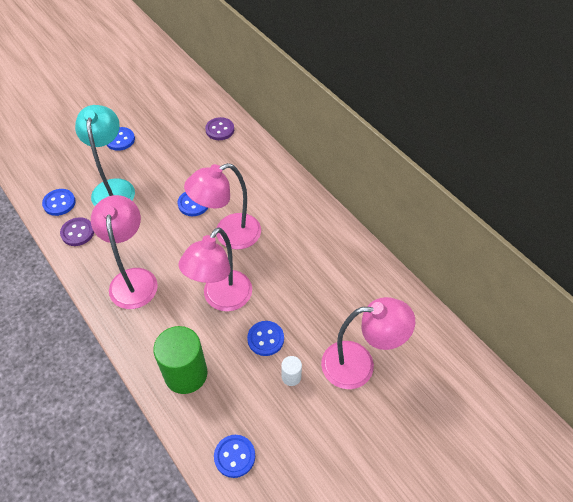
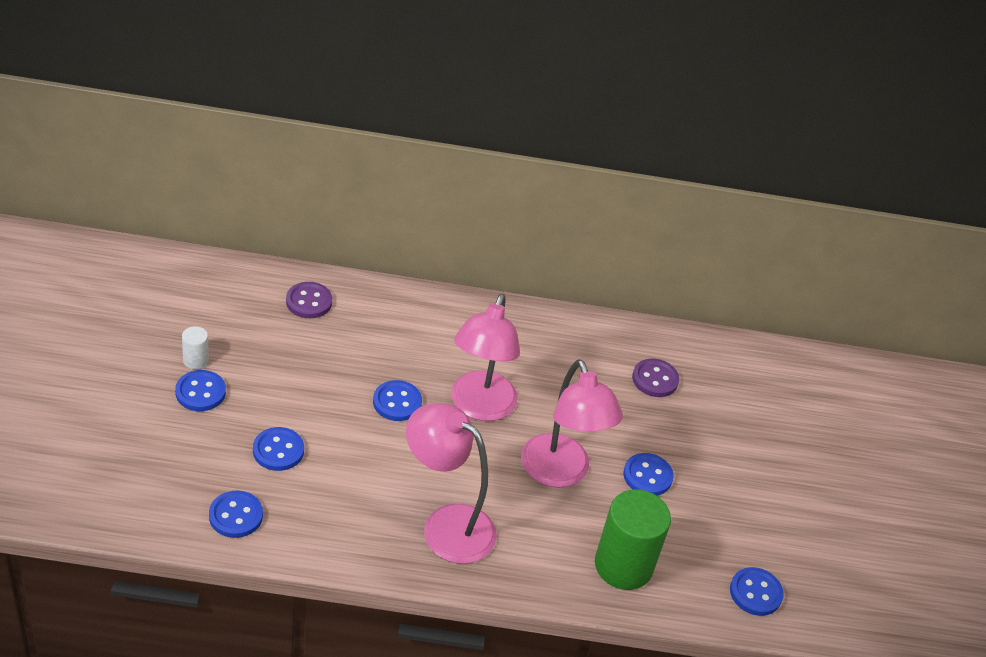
camera: 55 degrees left, 10 degrees down
(77, 232) = (310, 529): purple button -> purple button (655, 379)
(114, 187) = (278, 450): turquoise lamp -> blue button
(291, 377) = (711, 489): white cylinder -> white cylinder (195, 360)
(359, 364) = (747, 433): pink lamp -> none

